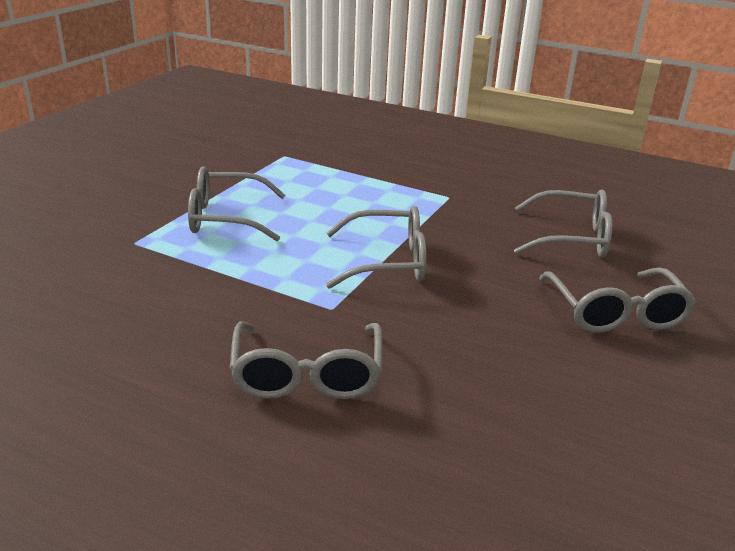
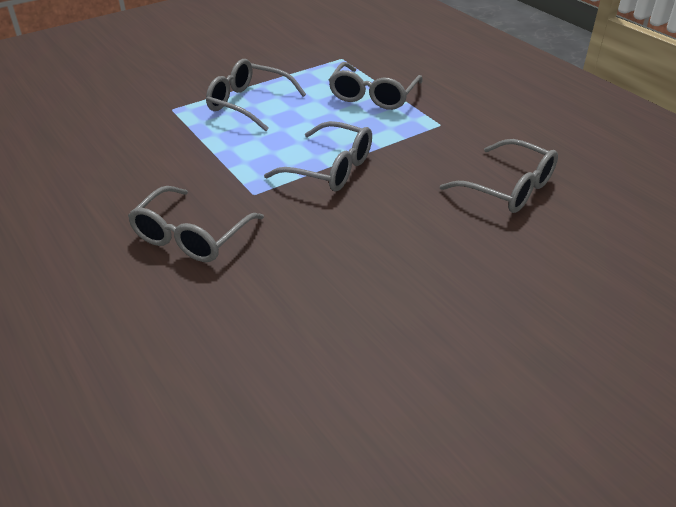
camera: 30 degrees right, 10 degrees up
(616, 313) = (470, 263): grey glasses -> grey glasses (373, 96)

